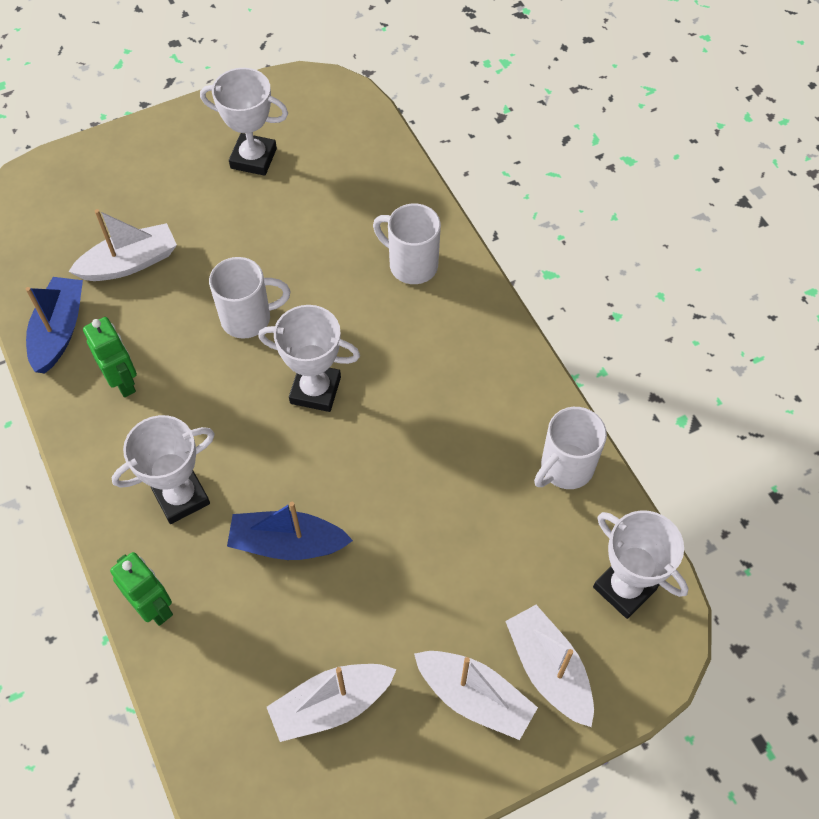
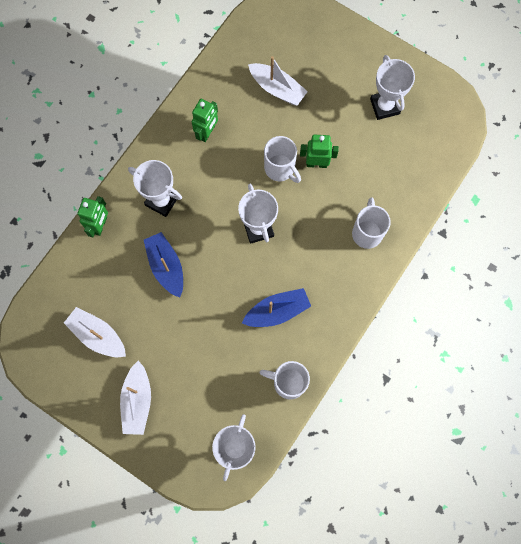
camera: 60 degrees right, 15 degrees up
(59, 331) = (216, 83): blue boat -> blue boat (277, 311)
(273, 272) = (316, 163): none -> green robot
(549, 670) = (171, 430): white boat -> none

